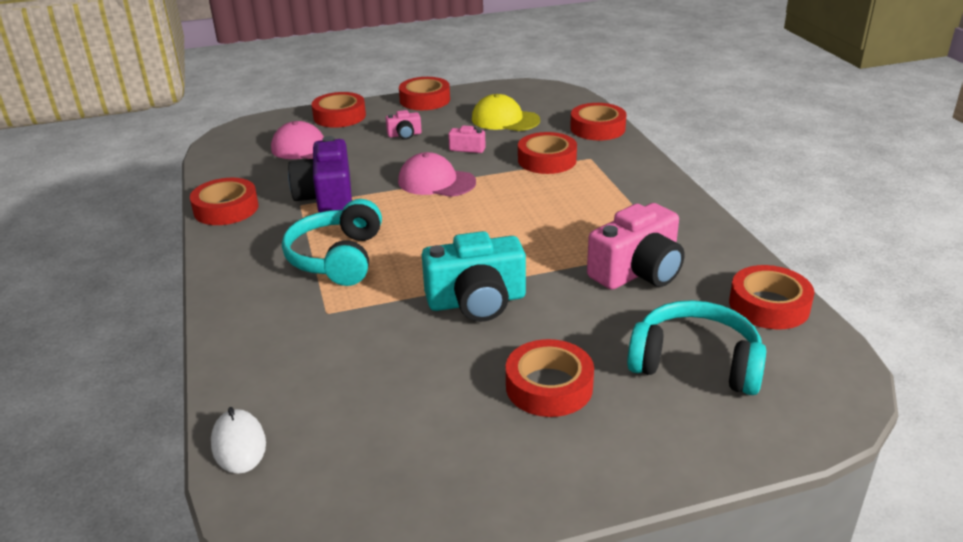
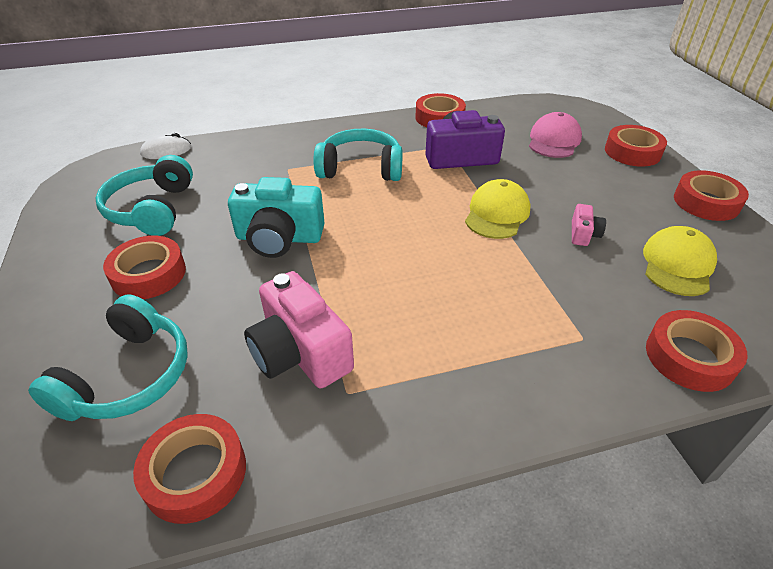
camera: 90 degrees right, 10 degrees up
(404, 135) = (602, 191): pink camera -> none
(413, 417) = (152, 209): none -> turquoise headphones
(436, 182) = (497, 213): pink cap -> yellow cap
(477, 301) = (279, 238): turquoise camera -> turquoise camera turned 75 degrees counterclockwise
(547, 160) = (567, 296): red tape -> none

